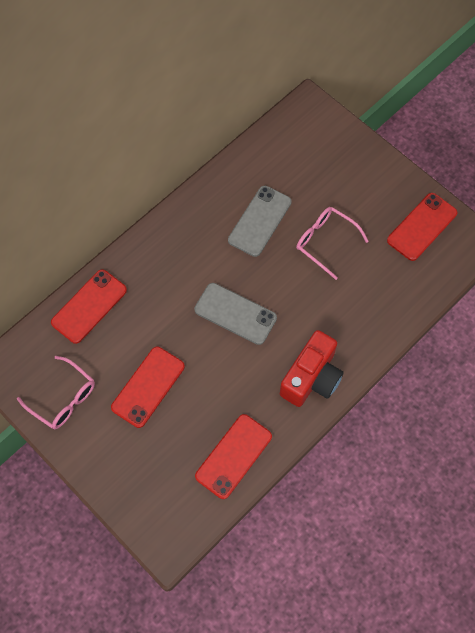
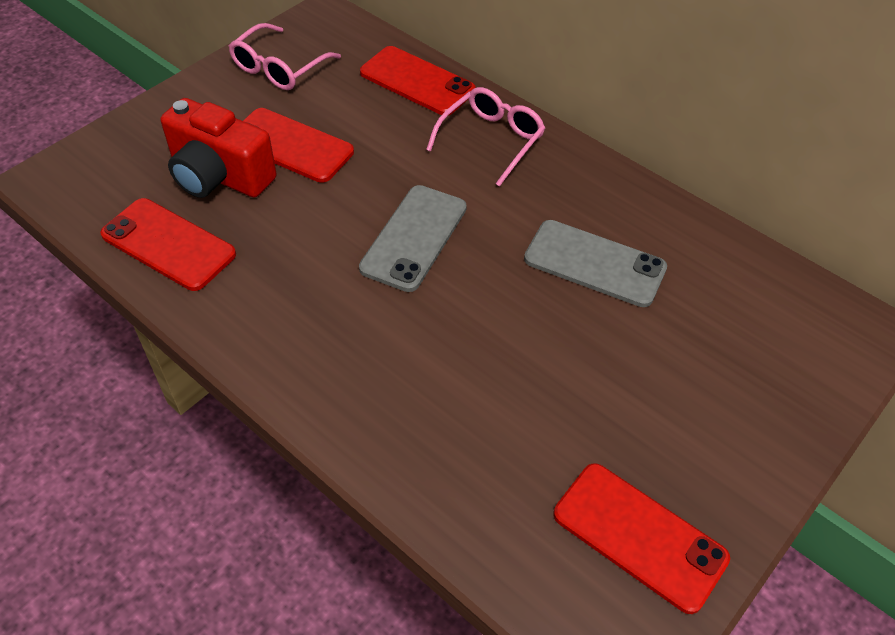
camera: 85 degrees right, 15 degrees down
(311, 378) = (295, 343): red camera -> red camera (219, 176)
(325, 242) = (570, 360): pink glasses -> pink glasses (491, 140)

